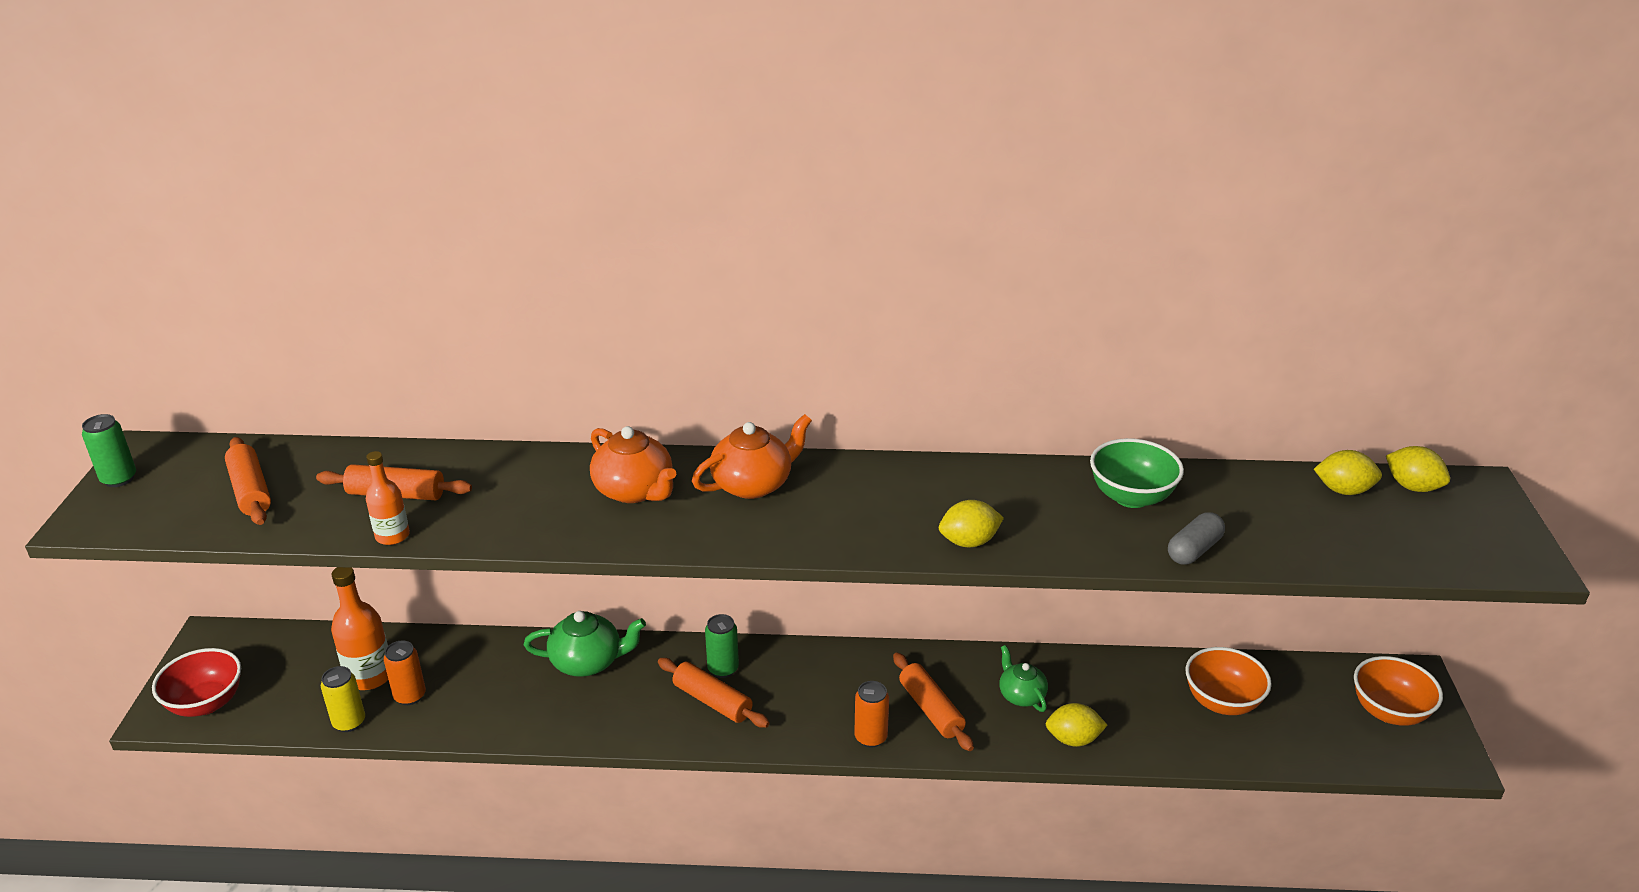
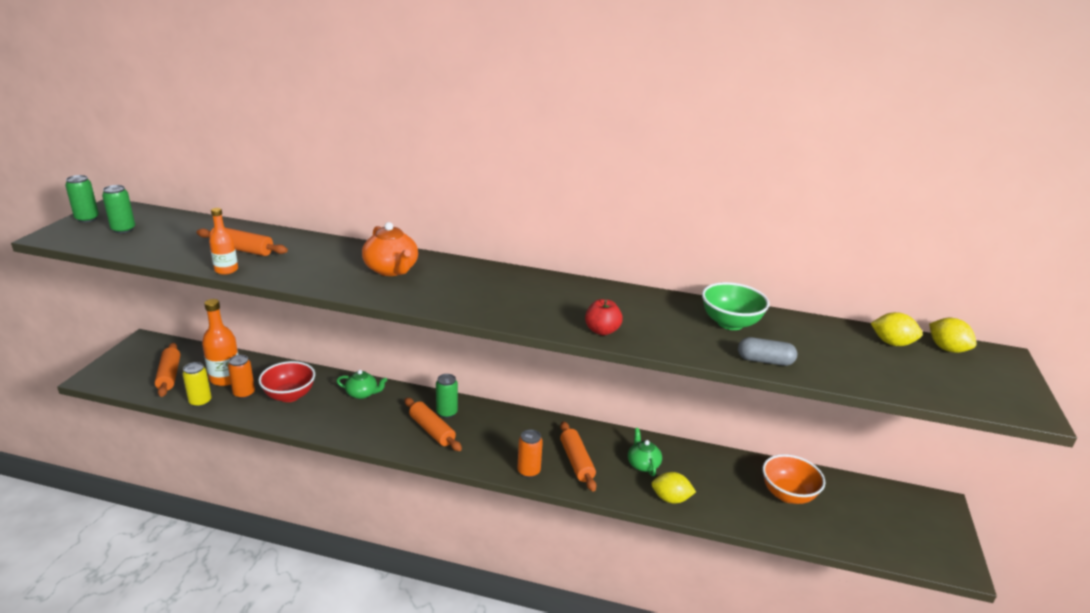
camera: 10 degrees right, 5 degrees down
(190, 489) = (123, 229): none -> green can
(206, 703) = (123, 376): red bowl -> red bowl (289, 395)
(250, 491) = (158, 235): orange rolling pin -> orange rolling pin (169, 375)
(588, 662) = (362, 393): green teapot -> green teapot, size x0.65
(753, 484) = (470, 278): orange teapot -> none
(969, 542) = (602, 331): yellow lemon -> red apple
(1194, 550) = (765, 361): grey capsule -> grey capsule turned 45 degrees clockwise
(1389, 711) = (915, 524): orange bowl -> none

